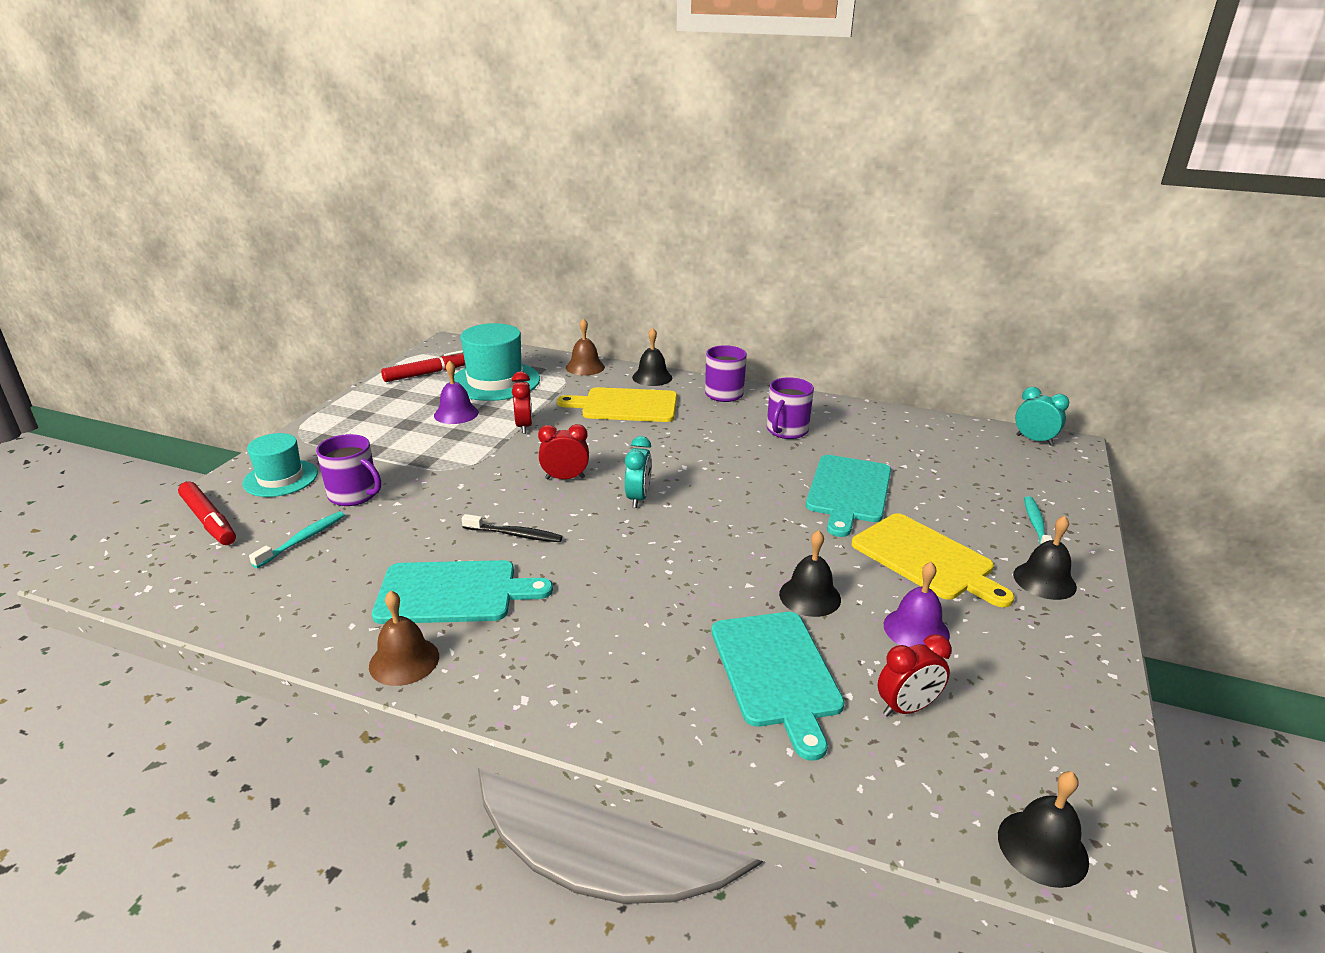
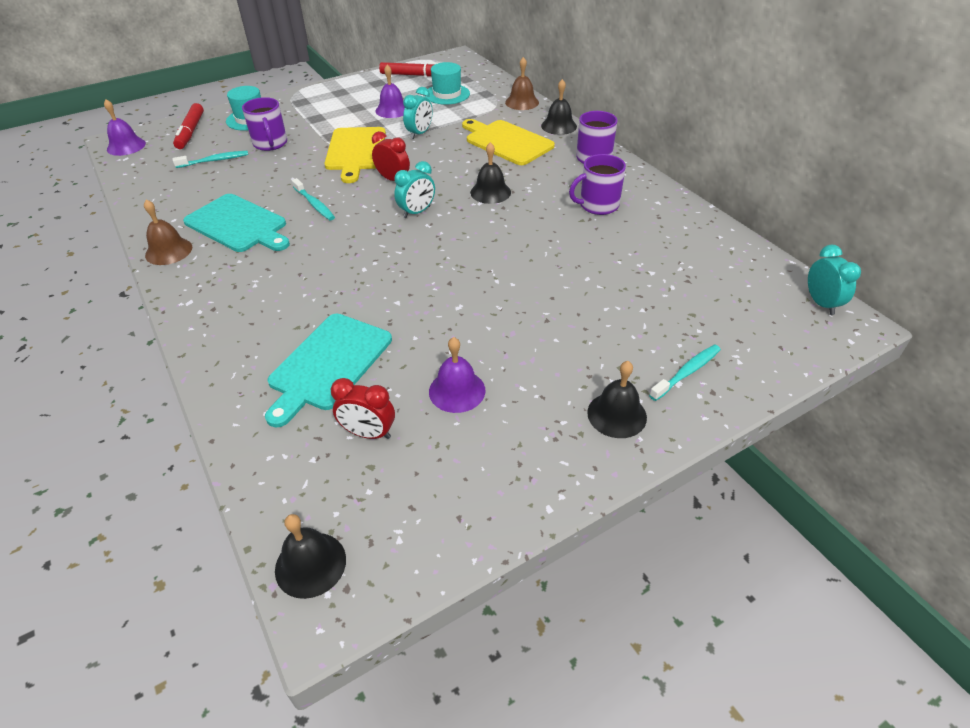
camera: 40 degrees right, 15 degrees up
(124, 573) = (126, 146): none -> purple bell
(495, 381) = (447, 94): turquoise hat -> turquoise hat, size x0.63
(514, 534) = (314, 204): black toothbrush -> turquoise toothbrush
(524, 426) = (419, 133): red clock -> turquoise clock
(810, 596) = (423, 330): black bell -> black bell (490, 192)
(848, 491) = (570, 272): turquoise cutting board -> none
(926, 559) = (547, 349): yellow cutting board -> yellow cutting board (355, 151)

